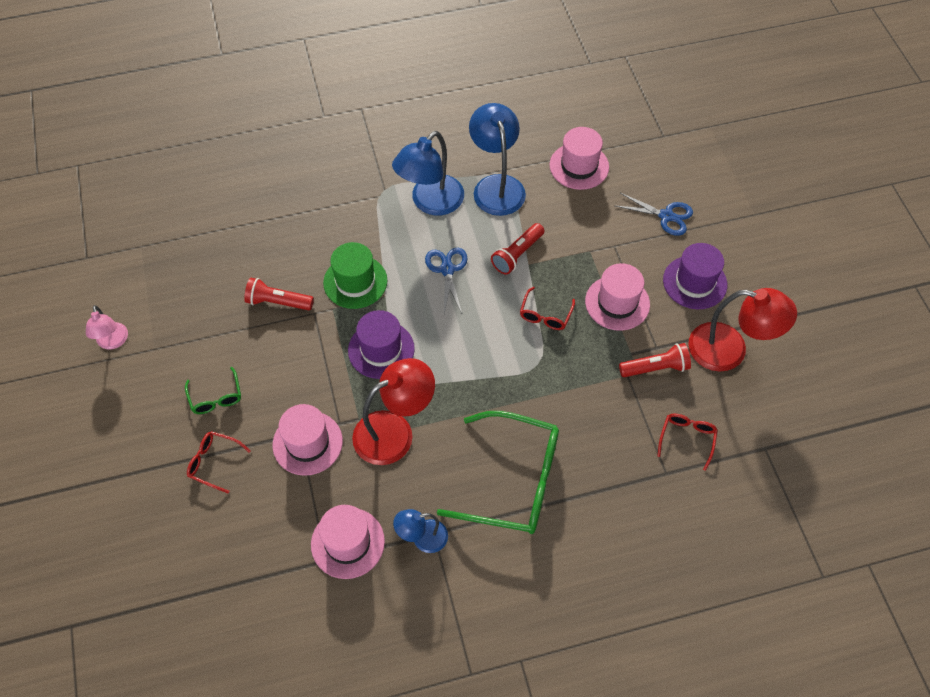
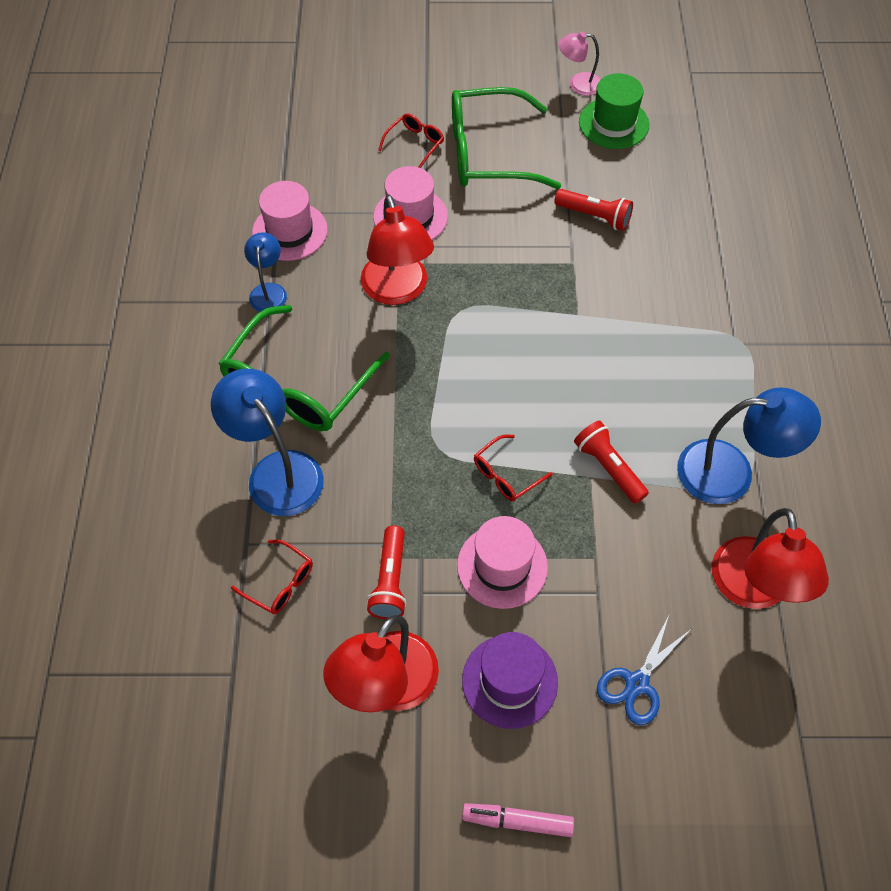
camera: 105 degrees right, 0 degrees up
(216, 397) = (488, 153): green glasses -> green glasses, size x2.20
(278, 302) = (594, 216): red flashlight -> red flashlight turned 90 degrees clockwise
(355, 282) = (605, 290): green hat -> green hat (613, 123)
(381, 349) = (504, 297): purple hat -> none
(430, 203) = (714, 389): blue lamp -> blue lamp (277, 471)
(447, 269) = (602, 385): blue scissors -> none
(545, 315) = (506, 475): red glasses -> red glasses turned 75 degrees counterclockwise
(579, 166) = (753, 589): pink hat -> red lamp
(777, 261) = (517, 821): none -> pink marker

